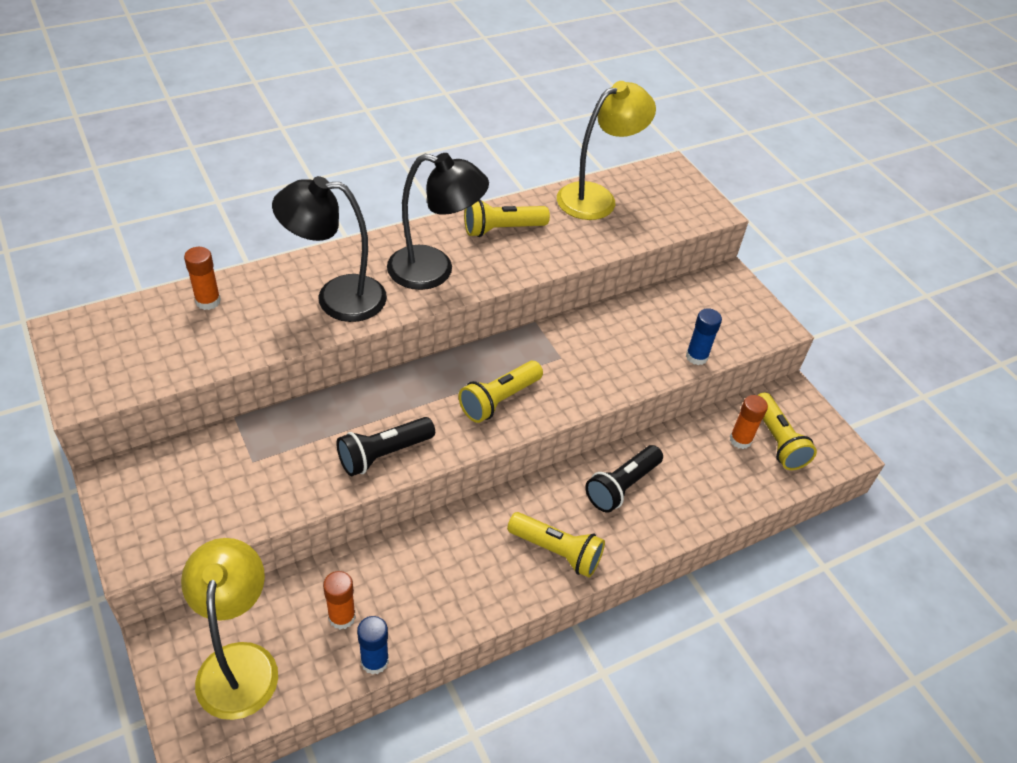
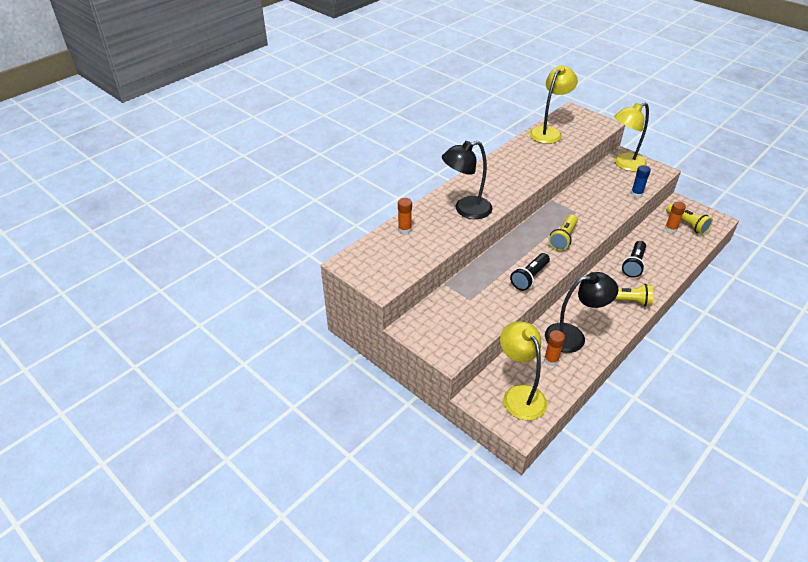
camera: 15 degrees left, 5 degrees down
(374, 661) = (581, 373): blue glue stick -> none
(434, 270) = (501, 185): black lamp -> black lamp (573, 336)
(502, 229) = (517, 158): yellow flashlight -> none
(716, 294) = (624, 164): none -> yellow lamp

